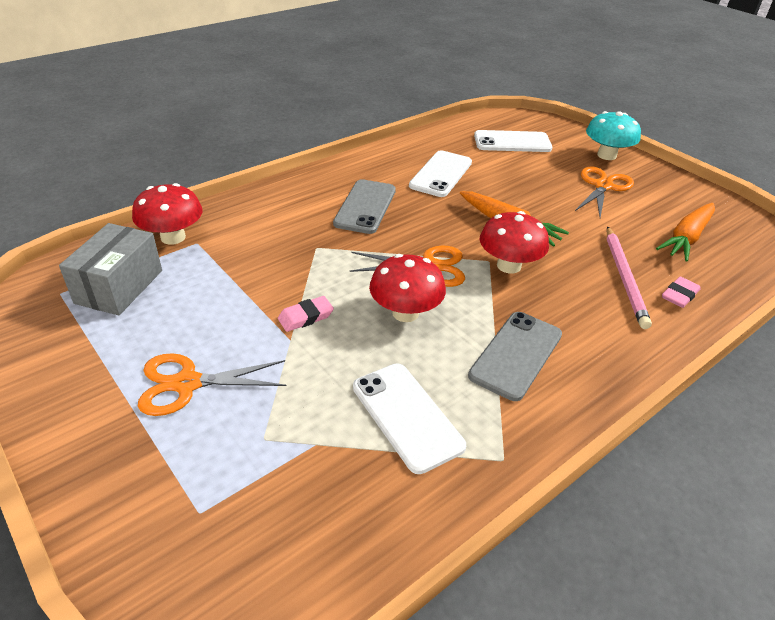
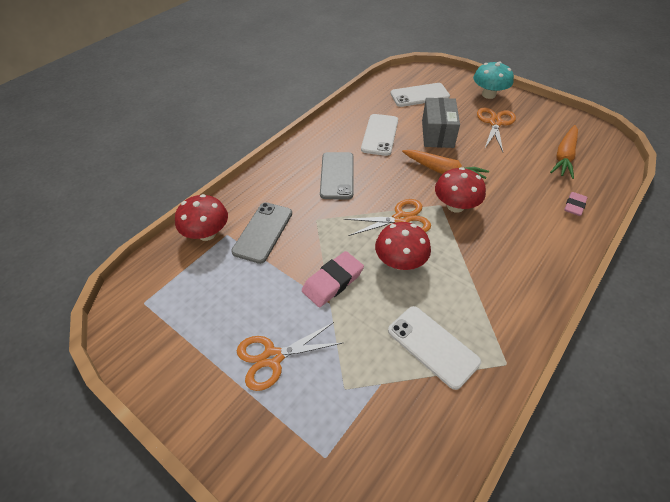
camera: 10 degrees left, 10 degrees up
(119, 286) = (186, 286): grey box -> grey box (437, 134)
(305, 317) = (333, 281): pink eraser -> pink eraser, size x1.61
(516, 355) = (486, 279): grey phone -> grey phone (263, 232)
(624, 278) = (535, 199): pink pencil -> none

